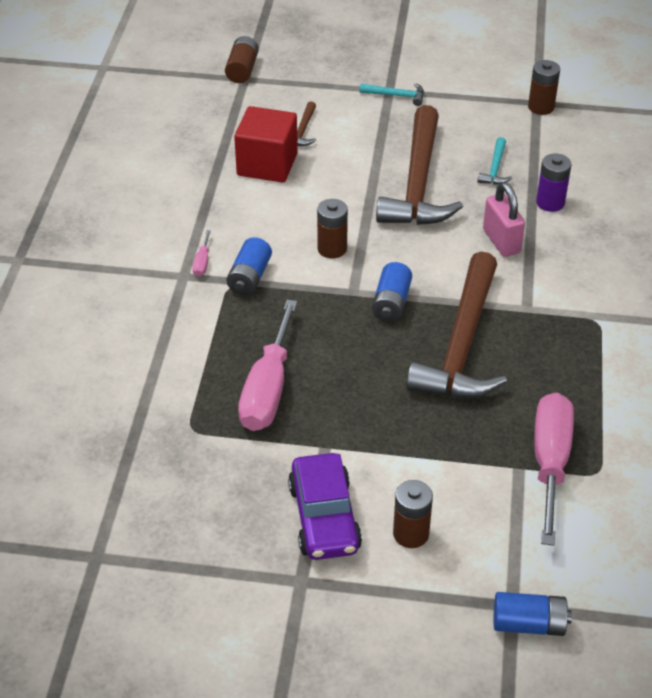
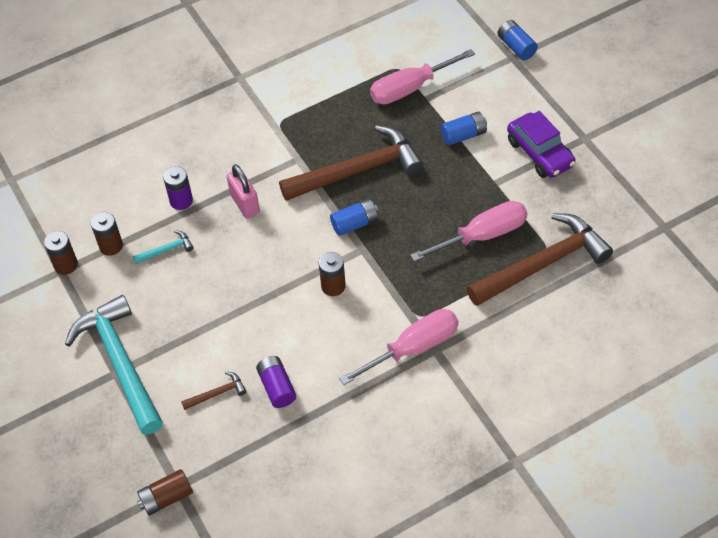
camera: 125 degrees left, 10 degrees up
(202, 262) = (413, 348): pink screwdriver -> pink screwdriver, size x2.44
(249, 277) = (402, 311): blue battery -> blue battery (463, 135)
(267, 164) = (277, 387): red cube -> purple battery
(324, 517) = (540, 153): purple car -> purple car turned 105 degrees clockwise
(396, 95) = (120, 363): turquoise hammer -> turquoise hammer, size x2.47
(411, 534) = (512, 115): brown battery -> brown battery (111, 246)
(418, 183) = (220, 283): brown hammer -> brown hammer (542, 264)
(501, 241) = (245, 204): pink padlock -> pink padlock turned 60 degrees counterclockwise

